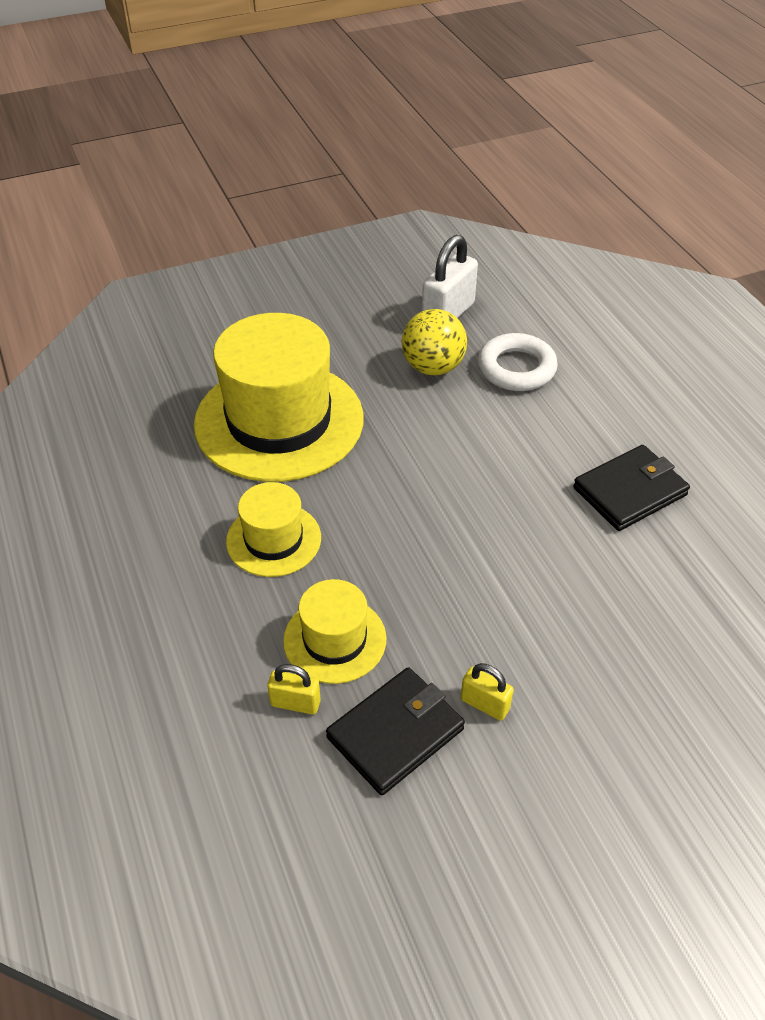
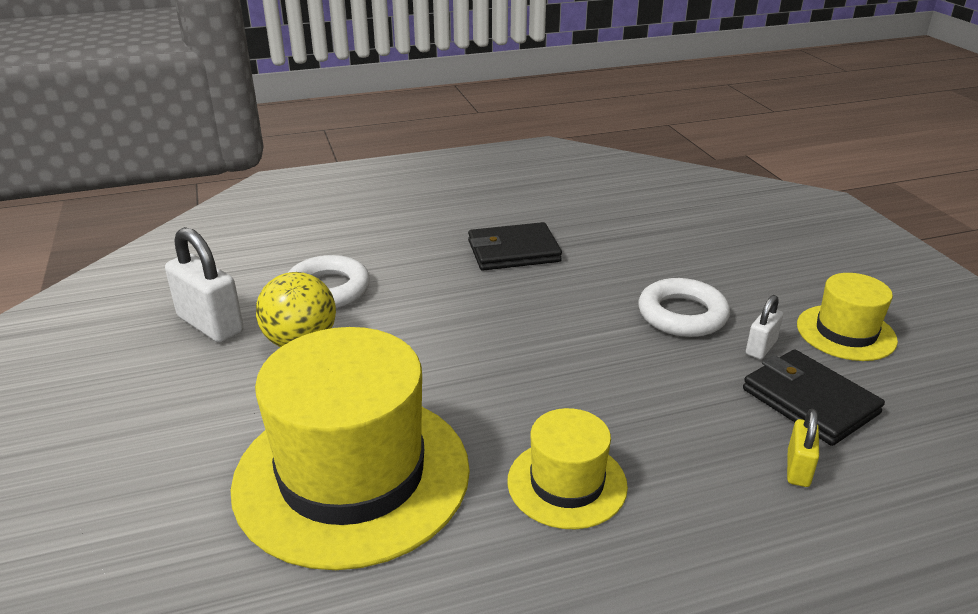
camera: 85 degrees left, 15 degrees down
(334, 640) = (709, 437): yellow hat -> yellow hat (846, 332)
(485, 704) = (761, 347): yellow padlock -> white padlock
(535, 637) = (682, 315): none -> white ring
(630, 491) = (513, 251): black wallet -> black wallet turned 75 degrees counterclockwise

